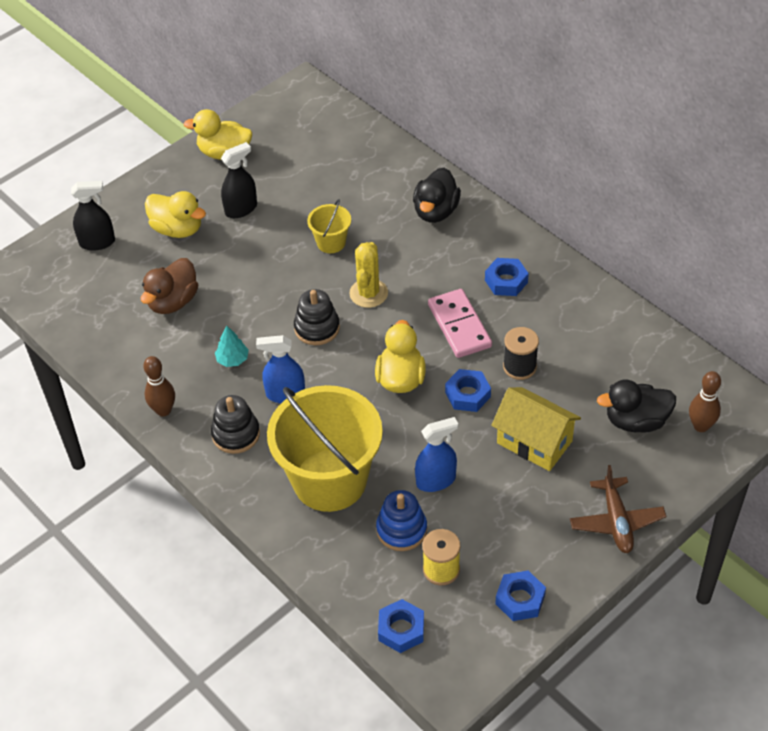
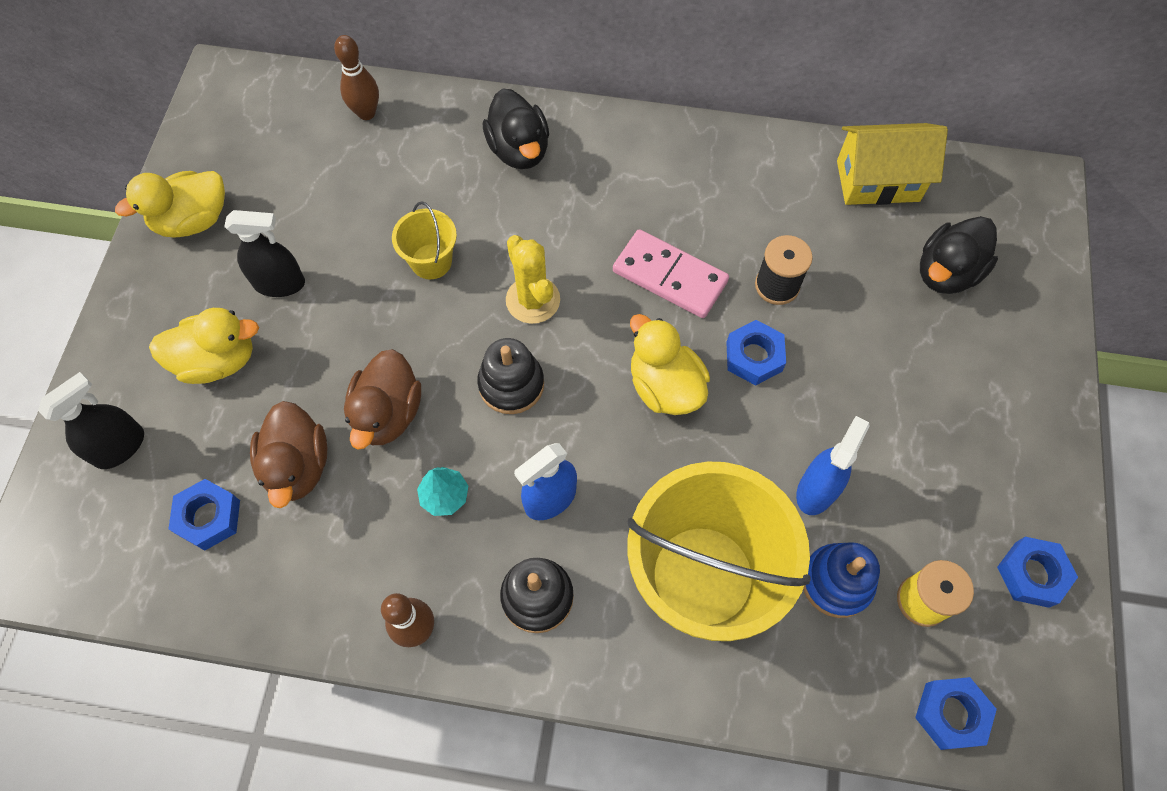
camera: 40 degrees left, 15 degrees up
(239, 304) = (388, 413): none -> brown duck
(241, 209) = (279, 283): black spray bottle -> black spray bottle turned 75 degrees clockwise
(506, 281) = (671, 190): blue nut -> blue nut (209, 517)
(534, 442) = (873, 368): yellow house -> yellow house (878, 181)
(616, 521) = (1034, 405): brown plane -> none
(701, 426) = (1009, 237): brown bowling pin -> brown bowling pin (366, 113)

